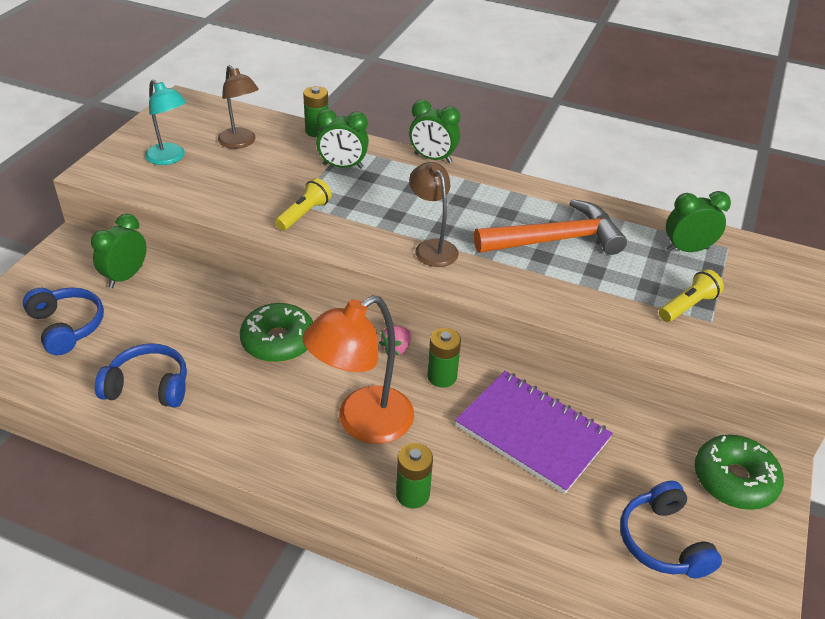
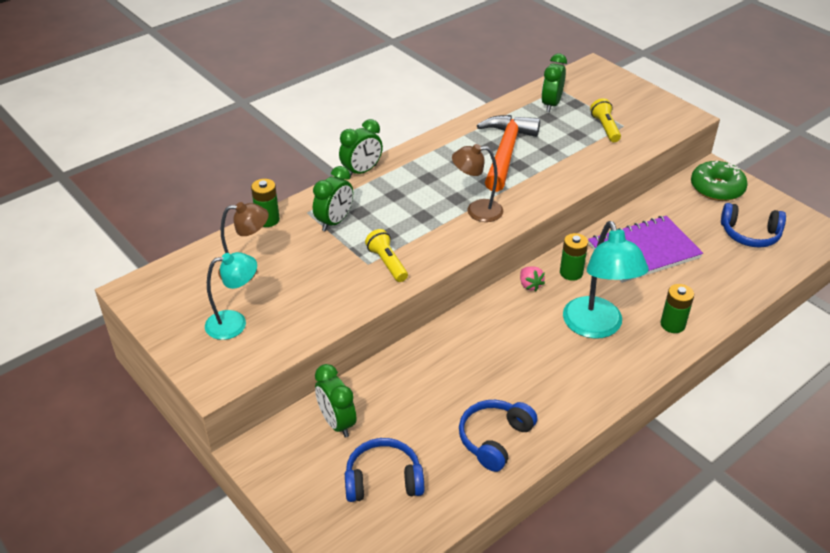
camera: 60 degrees left, 0 degrees up
(278, 341) = (484, 346): green donut -> none
(362, 423) = (596, 327): orange lamp -> turquoise lamp

